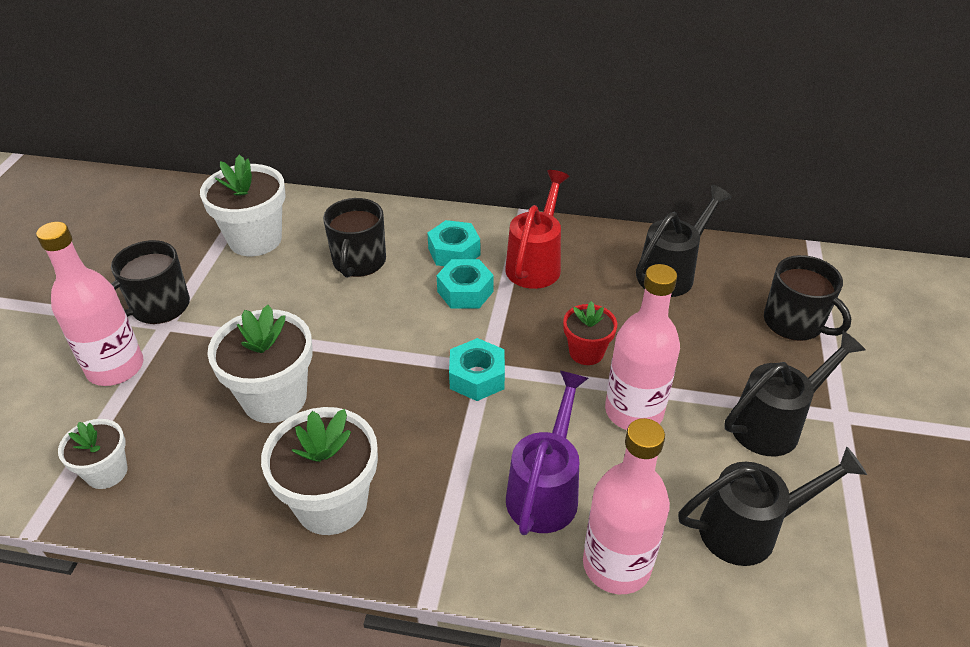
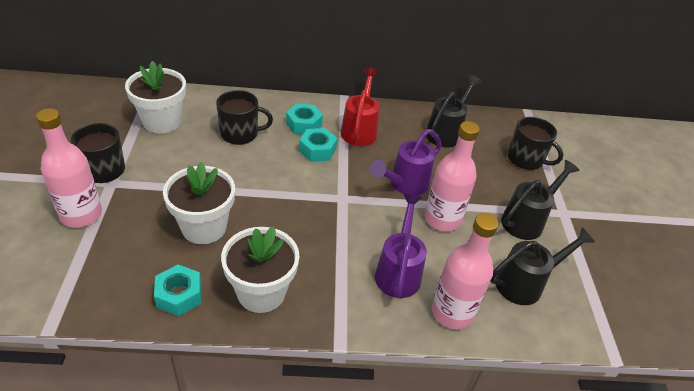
camera: 15 degrees left, 0 degrees up
(107, 472) = (94, 286): white flower pot -> none
(359, 262) = (240, 134): black mug -> black mug turned 90 degrees counterclockwise
(477, 377) = (338, 204): turquoise nut -> turquoise nut (179, 295)
(586, 352) = (404, 184): red flower pot -> purple watering can

